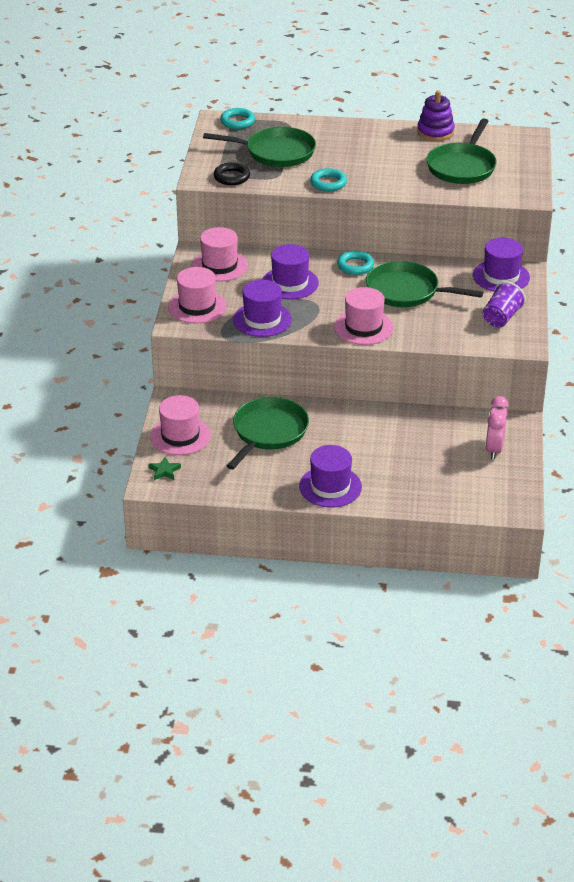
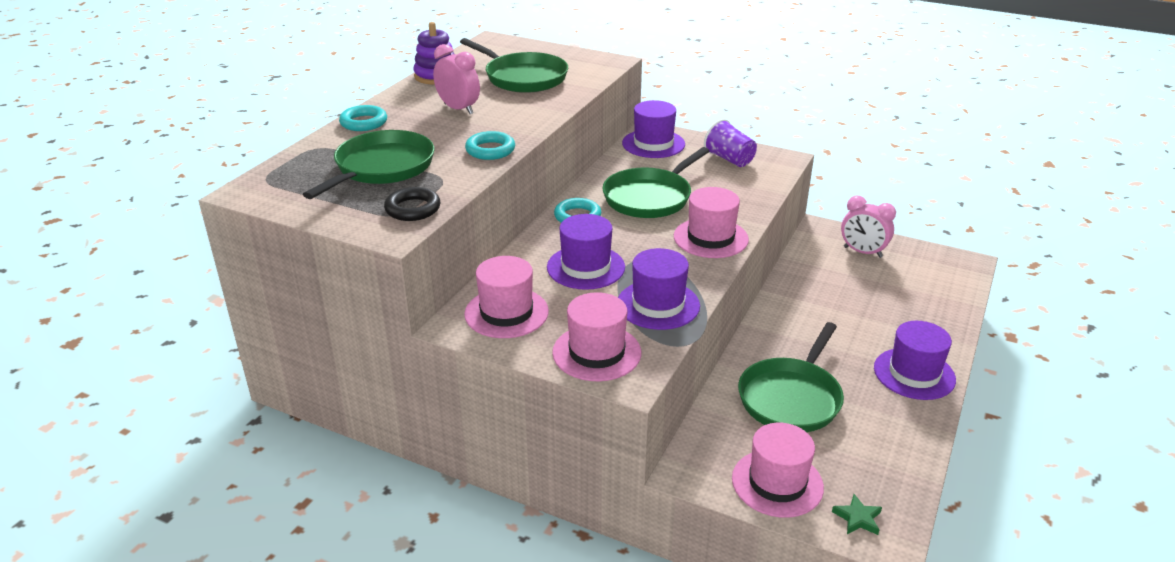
camera: 70 degrees left, 5 degrees down
(237, 122) = (270, 179): turquoise ring -> turquoise ring (364, 122)
(268, 432) = (791, 398): green pan -> green pan turned 105 degrees counterclockwise
(384, 155) = (458, 109): none -> pink clock

